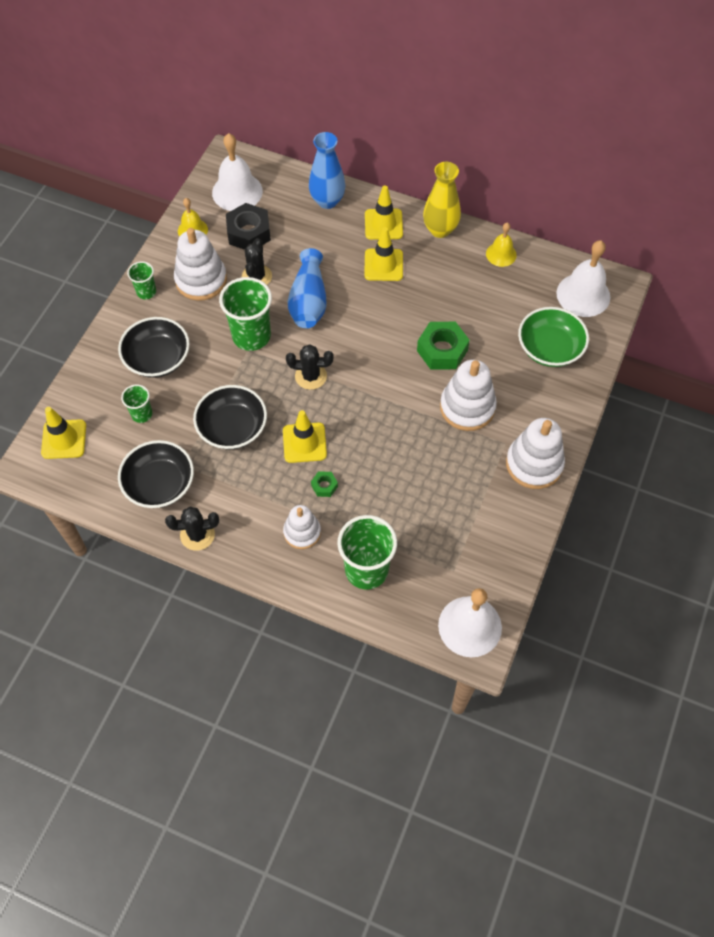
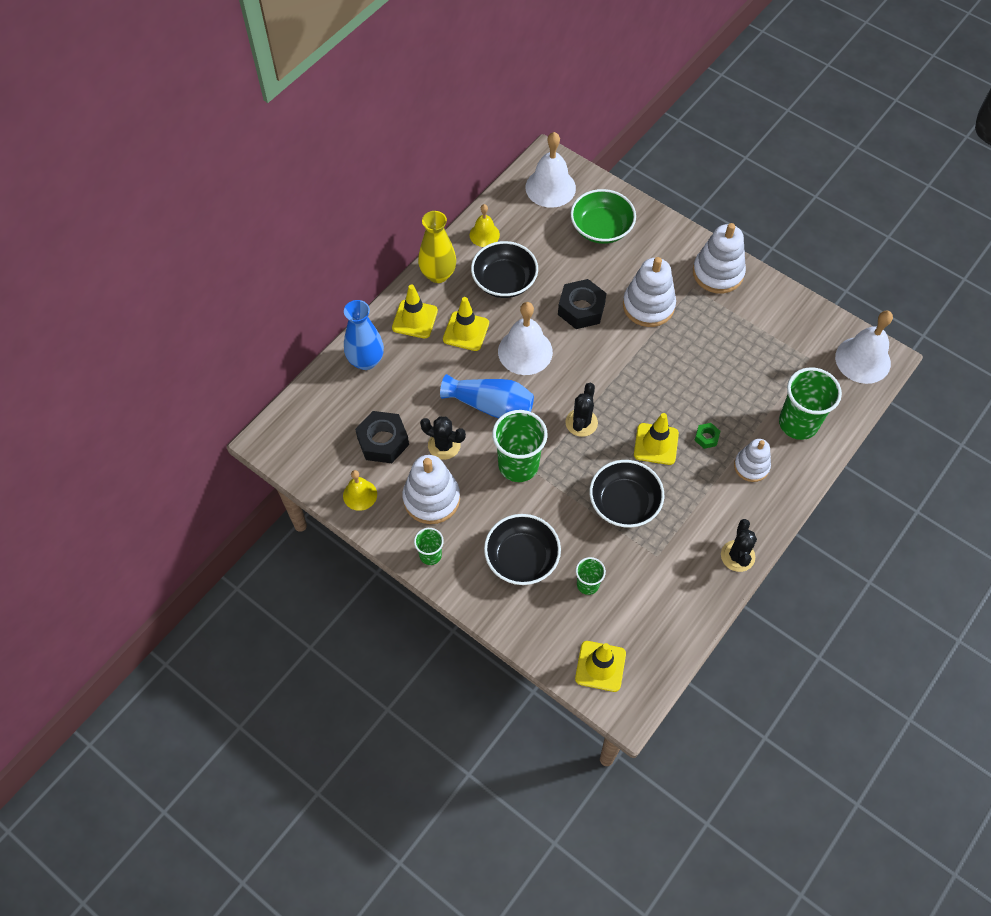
camera: 75 degrees left, 0 degrees up
(159, 484) = (674, 580): black bowl -> black bowl (504, 281)
(237, 192) = (321, 441): white bell -> white bell (525, 351)
(442, 350) = (581, 309): green nut -> black nut

